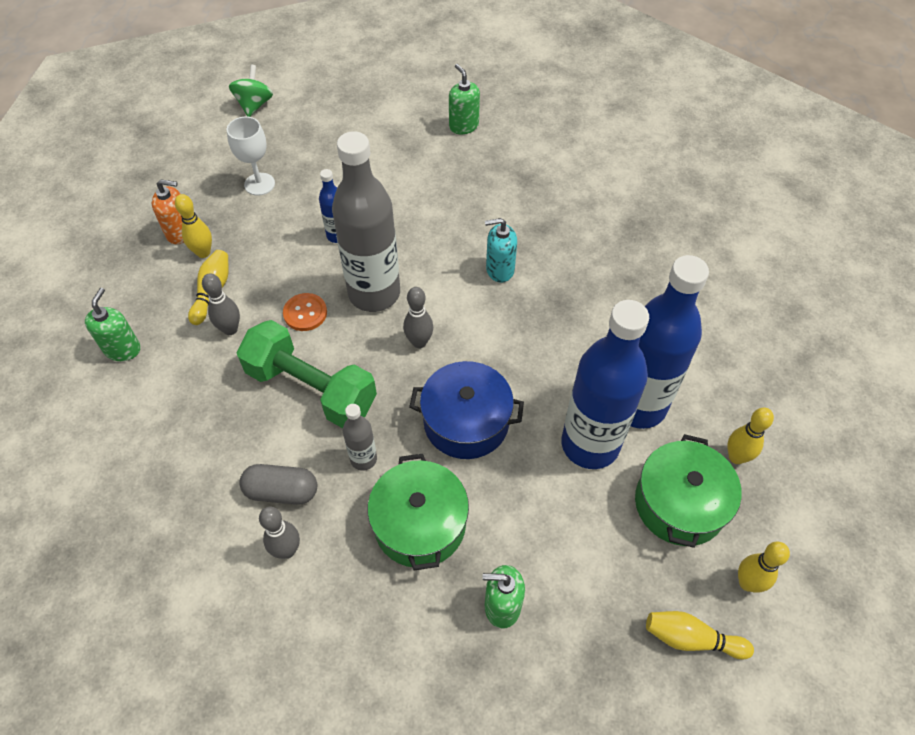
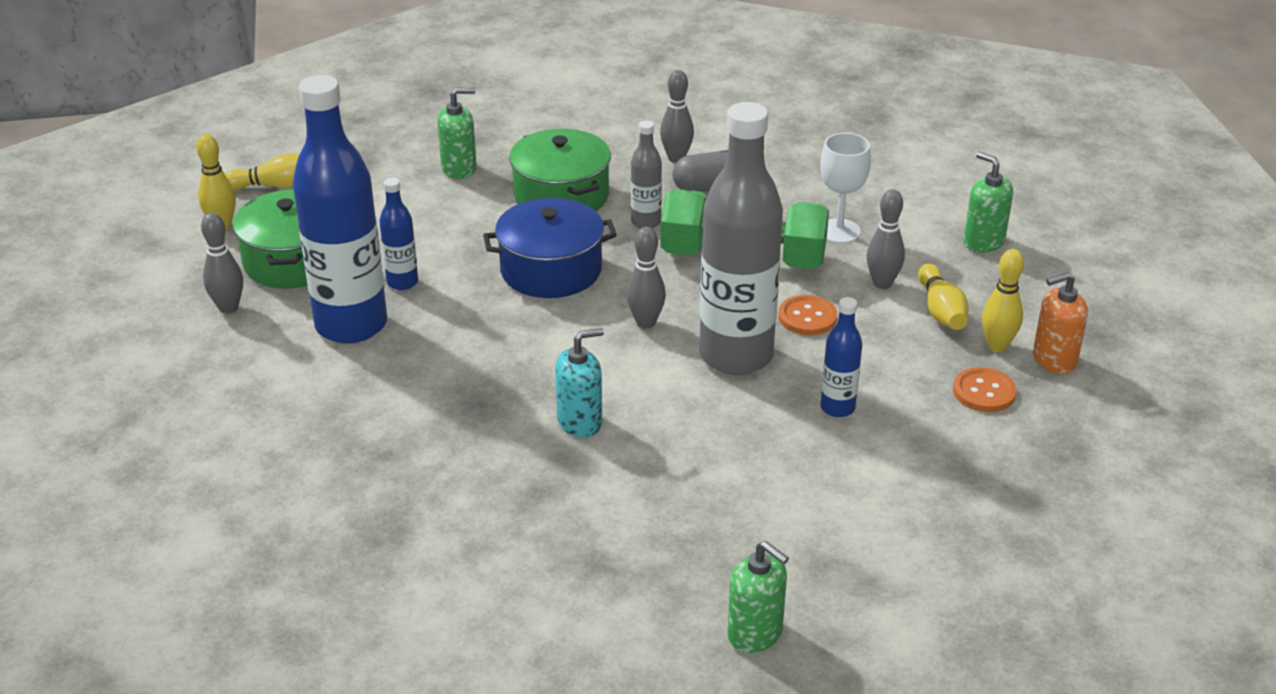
camera: 160 degrees right, 20 degrees down
(123, 349) = (983, 242): green soap dispenser -> green soap dispenser turned 150 degrees clockwise
(243, 222) = (984, 392): none -> orange button
(254, 105) = (1156, 570): green spinning top -> none
(259, 184) = (1012, 445): white goblet -> white goblet (839, 231)
(590, 444) = (402, 282): blue bottle -> blue bottle, size x0.45
(736, 457) = (228, 308): yellow bowling pin -> grey bowling pin

